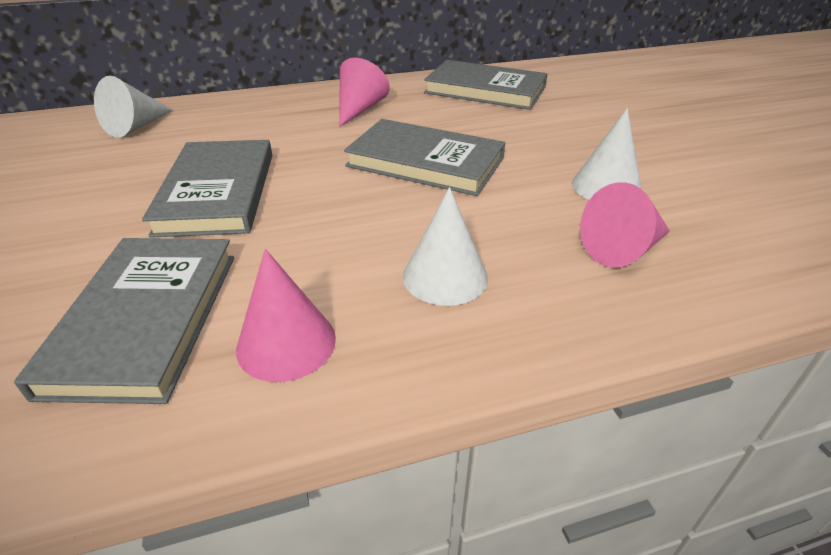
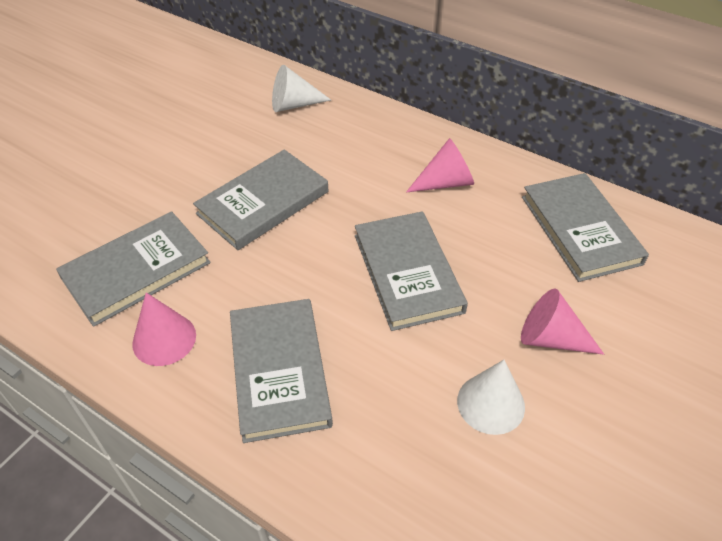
camera: 50 degrees right, 10 degrees up
(445, 276) = (280, 371): white cone -> grey book
(623, 249) = (404, 456): pink cone -> pink cone (551, 338)

